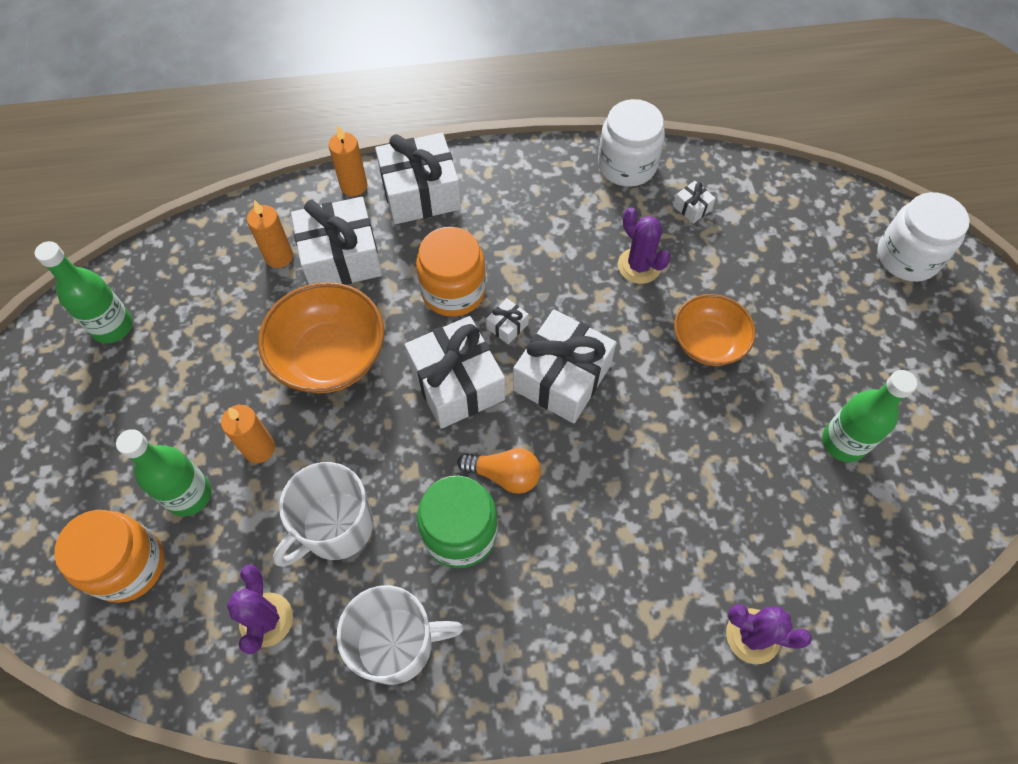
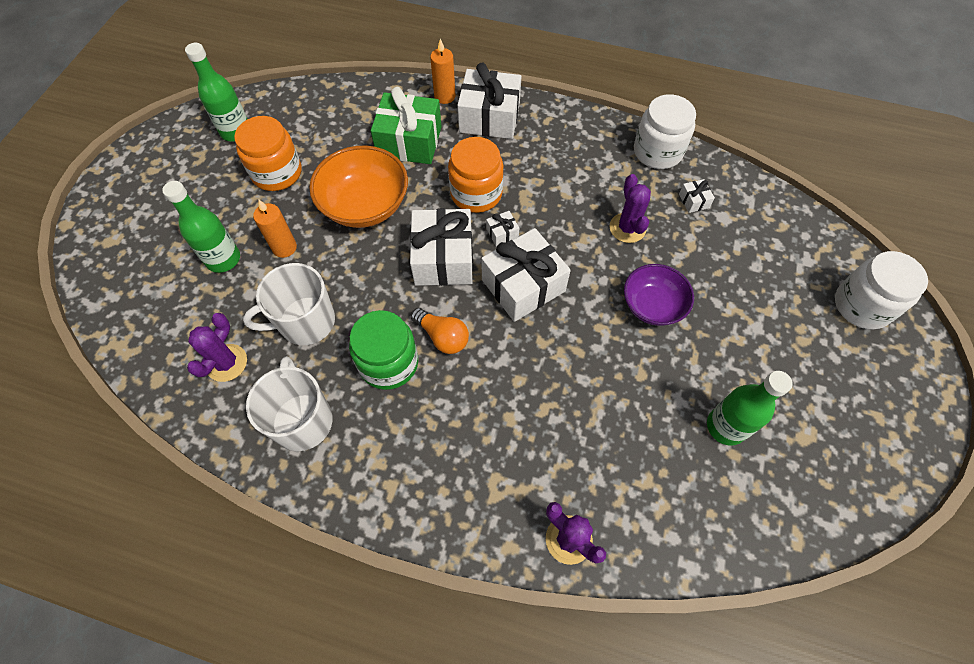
camera: 25 degrees right, 0 degrees up
(128, 565) = (161, 288): orange jar -> orange jar (277, 173)
(279, 257) = (367, 126): orange candle -> none
(341, 257) = (409, 142): white gift -> green gift
(397, 644) = (303, 420): white mug -> white mug turned 120 degrees counterclockwise
(708, 342) = (652, 305): orange bowl -> purple bowl

